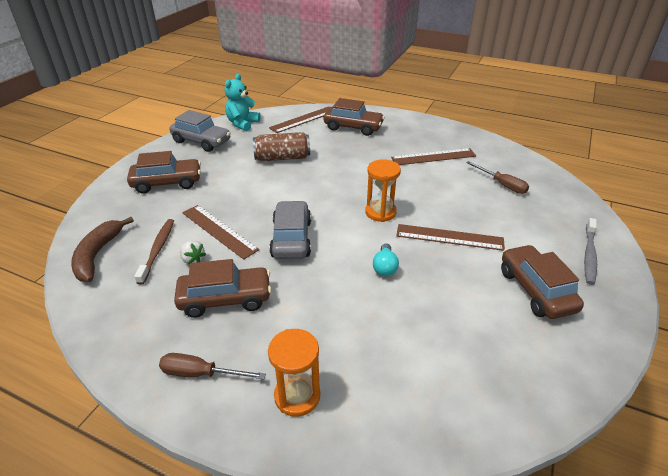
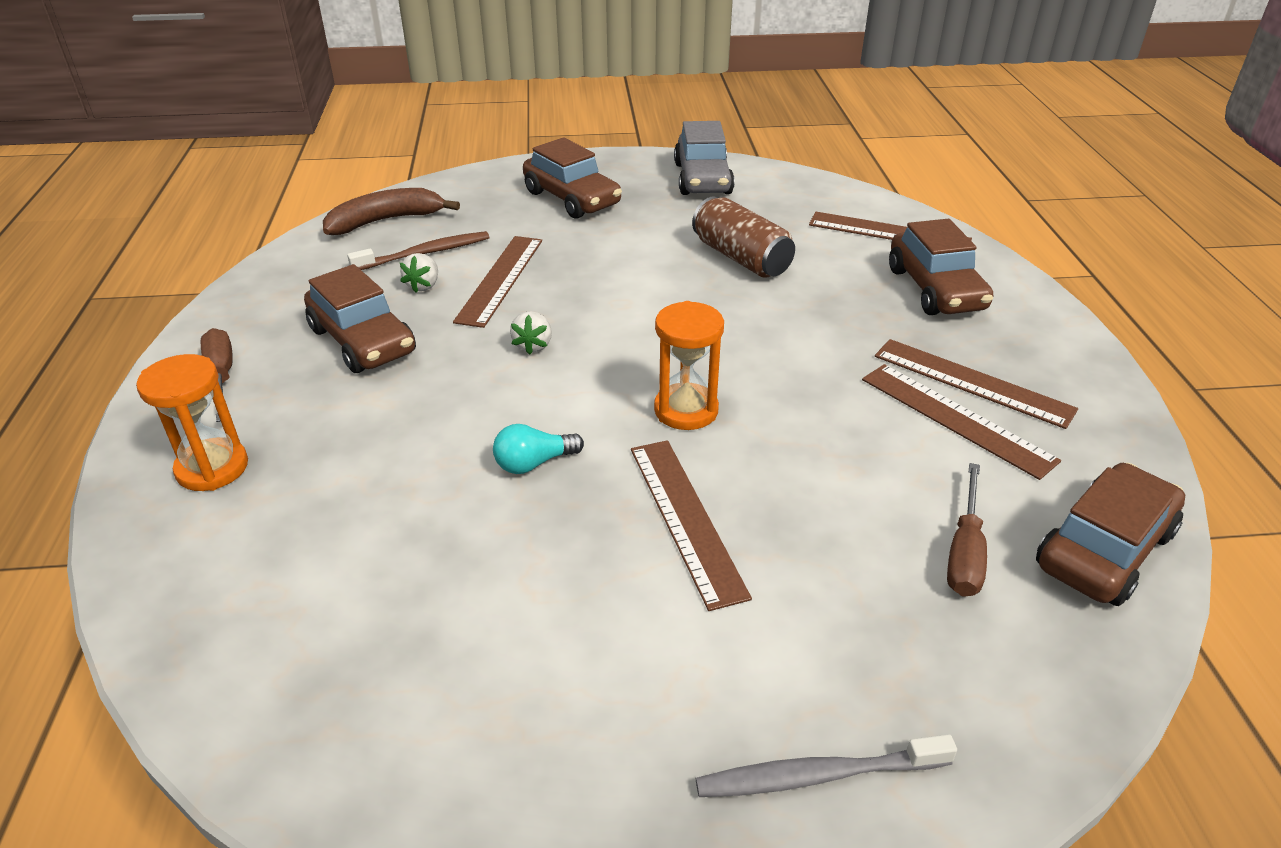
camera: 60 degrees right, 0 degrees up
(242, 124) = (796, 188): turquoise teddy bear -> none
(291, 238) = (533, 345): grey car -> white strawberry
(416, 145) = (972, 382): none -> brown ruler
(535, 290) = (610, 692): brown car -> brown car (1104, 550)

